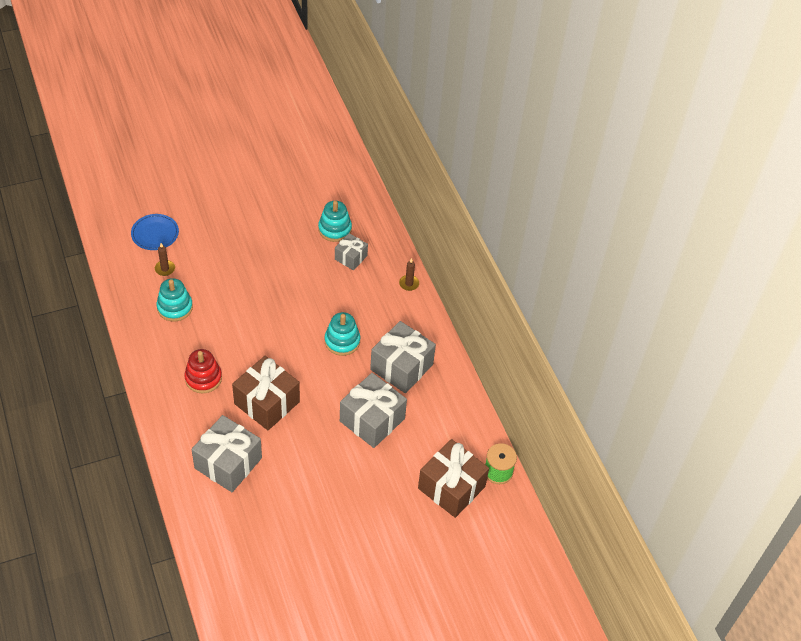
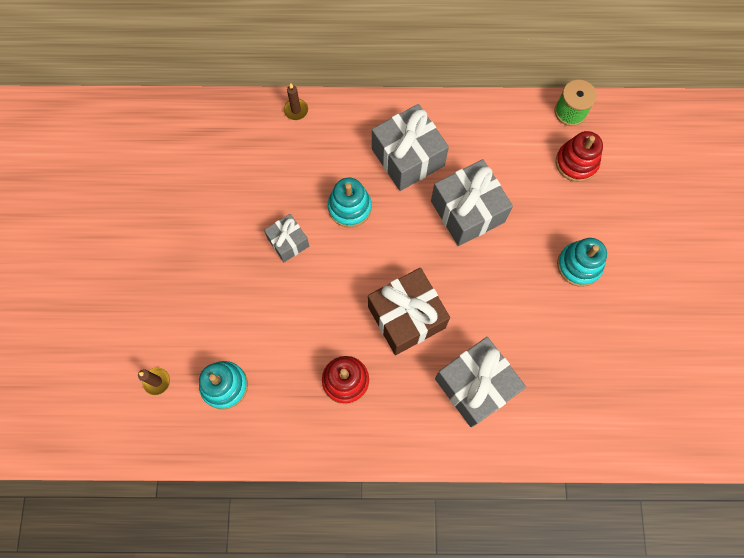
camera: 65 degrees left, 20 degrees up
(155, 234) = (92, 378): blue plate -> none
(335, 229) = (181, 161): turquoise stacking toy -> turquoise stacking toy (579, 265)
(351, 257) = (232, 158): grey gift -> grey gift (288, 242)
(451, 487) = (576, 162): brown gift -> red stacking toy

